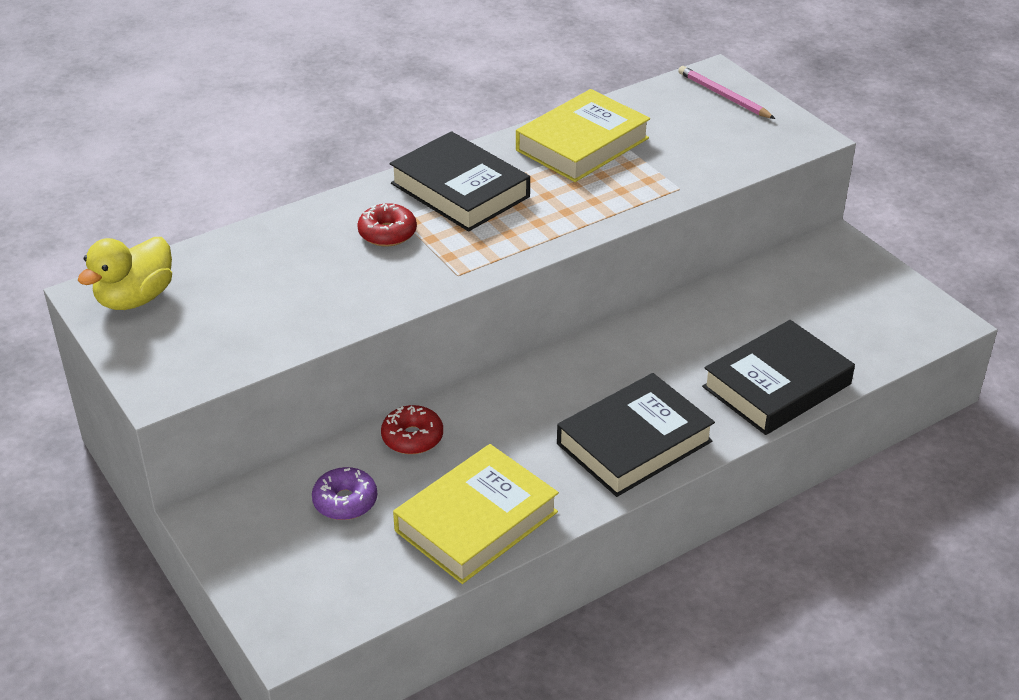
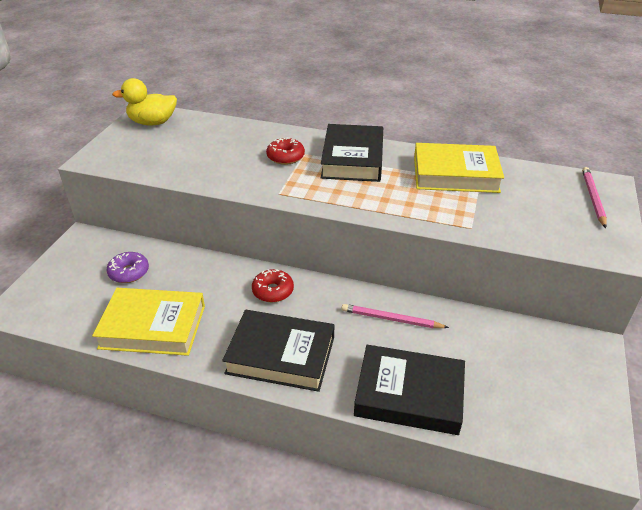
camera: 50 degrees right, 0 degrees up
(412, 437) = (198, 268): red donut -> red donut (273, 291)
(669, 339) = (391, 319): none -> pink pencil

